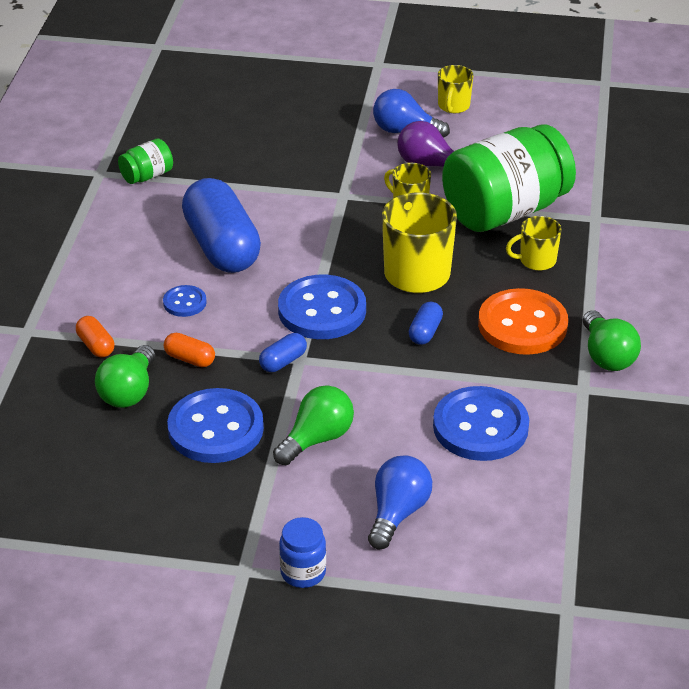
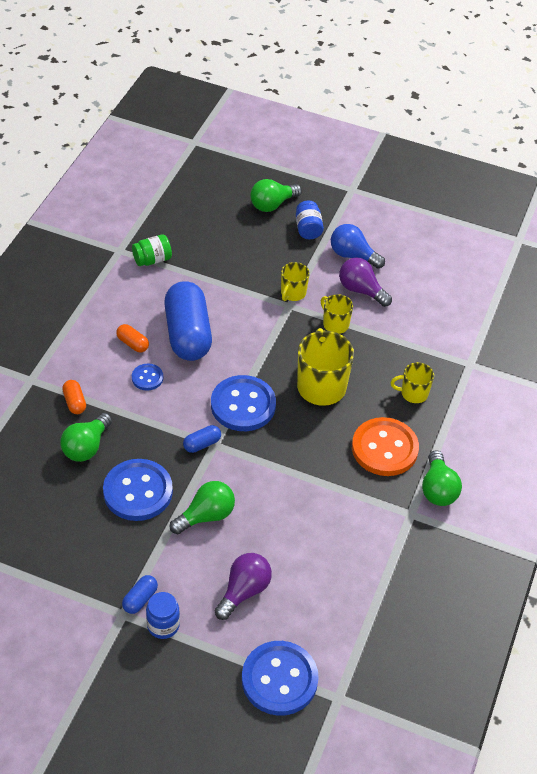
camera: 10 degrees right, 10 degrees up
(190, 359) = (137, 428): orange capsule -> orange capsule (133, 344)
(283, 95) = (272, 204): none -> green light bulb
(337, 113) = (308, 229): none -> blue jar
(397, 513) = (244, 591): blue light bulb -> purple light bulb
(425, 332) = (311, 440): blue capsule -> blue capsule (140, 599)
(453, 106) = (396, 239): yellow mug -> yellow mug (293, 293)
(480, 427) = (326, 531): blue button -> blue button (279, 679)
(505, 211) = (404, 343): green jar -> none

